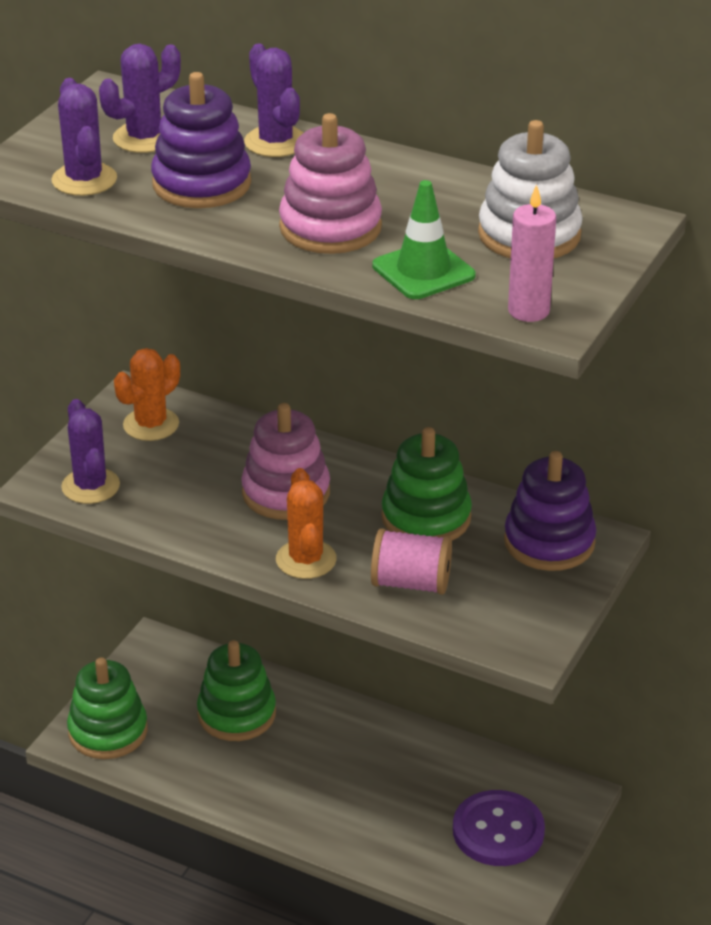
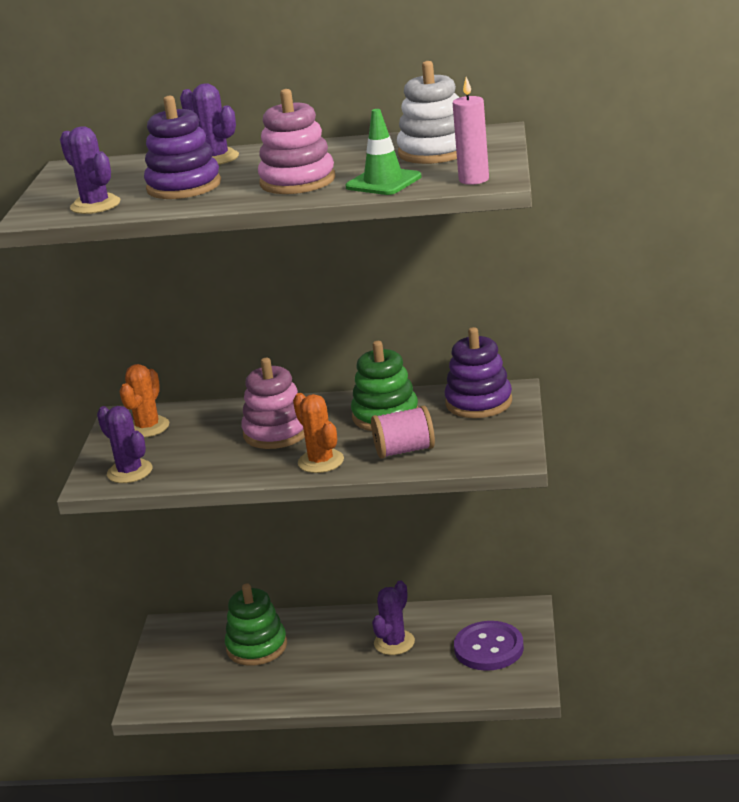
camera: 20 degrees left, 10 degrees down
(108, 731) = (167, 690): green stacking toy -> none
(144, 138) = (118, 178): purple cactus -> purple cactus (394, 643)

